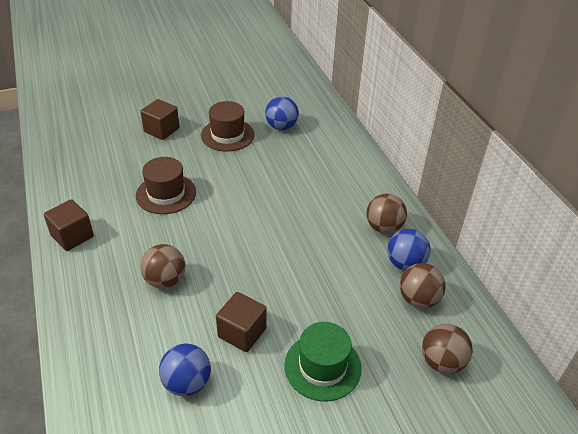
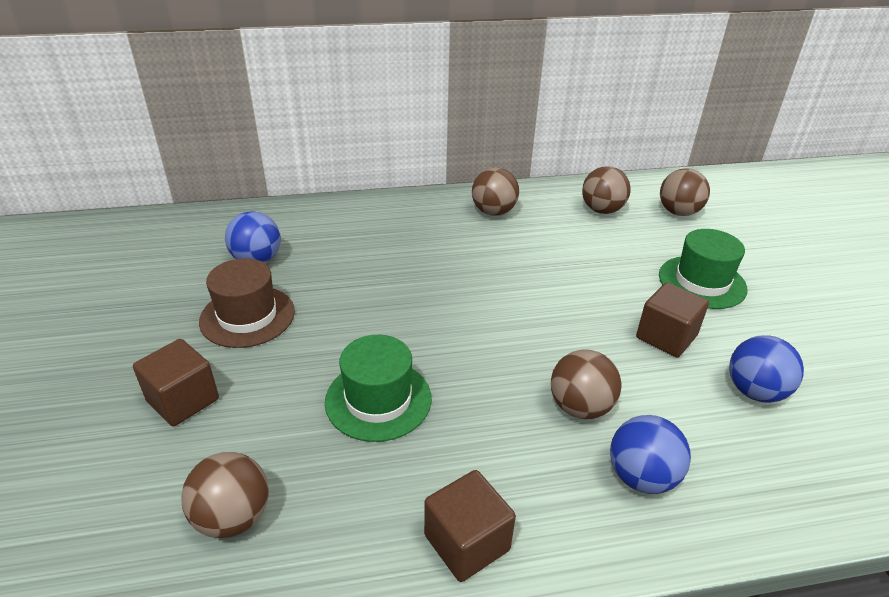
camera: 80 degrees left, 5 degrees down
(92, 161) = (233, 517): none -> brown ball
(166, 194) = (378, 400): brown hat -> green hat
(405, 264) = (551, 208): blue ball -> blue ball (641, 477)

